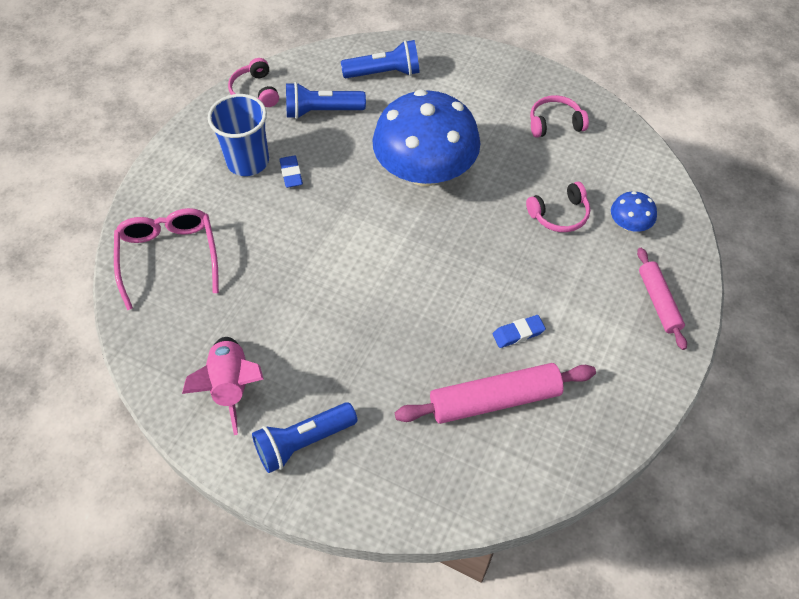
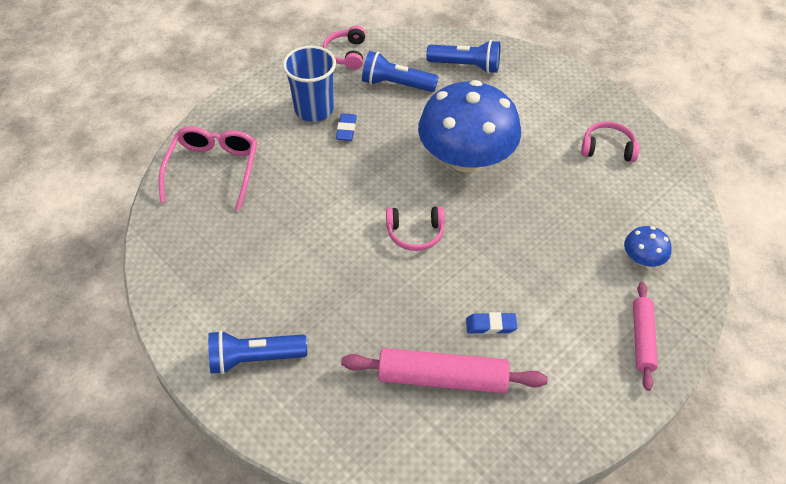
camera: 20 degrees right, 5 degrees down
(231, 386) = (216, 291): pink rocket -> none
(559, 214) = (577, 231): pink headphones -> pink headphones (415, 233)

